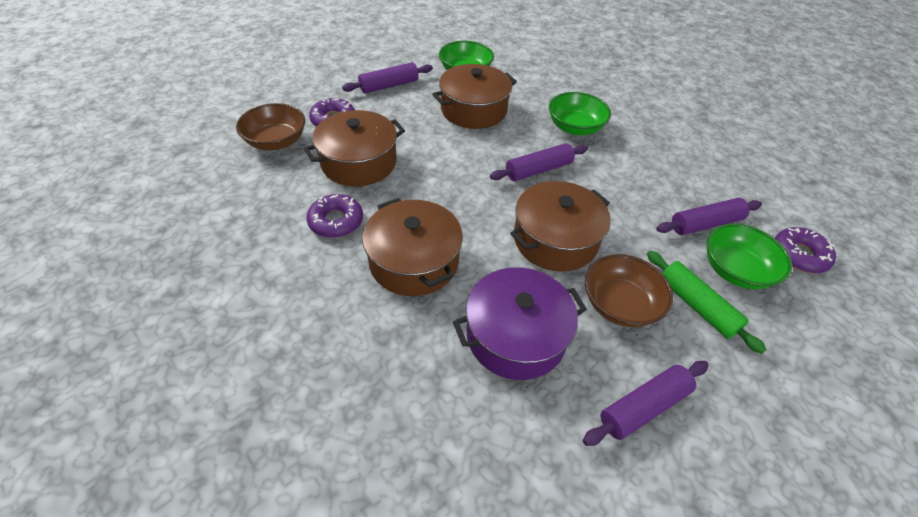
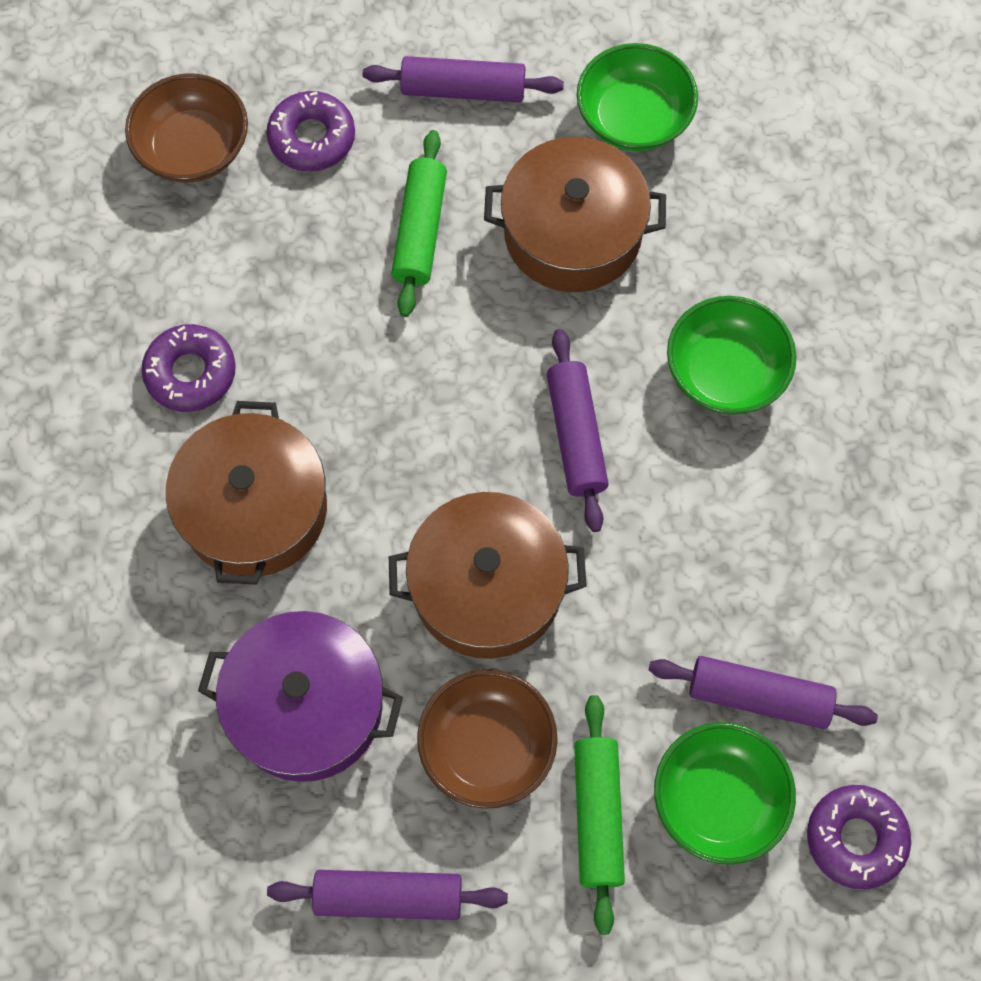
camera: 35 degrees right, 20 degrees up
(359, 162) = (294, 264): brown pot -> none
(408, 131) = (420, 231): none -> green rolling pin
(538, 170) = (576, 436): purple rolling pin -> purple rolling pin turned 75 degrees clockwise

